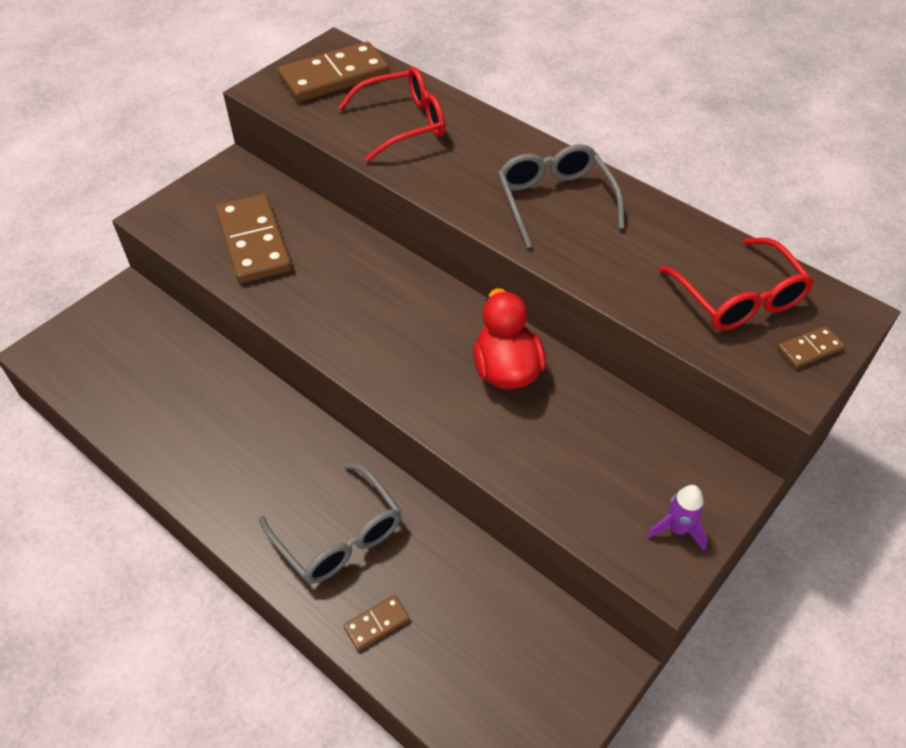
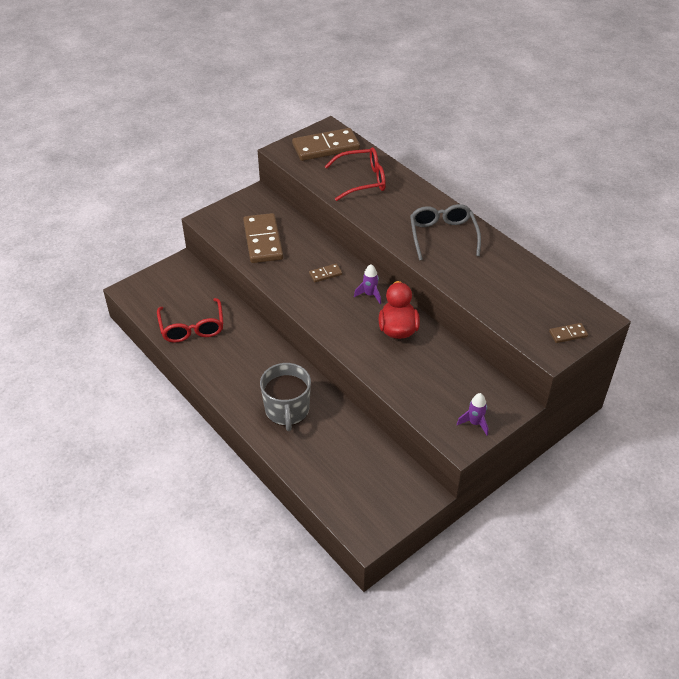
camera: 10 degrees right, 5 degrees down
(339, 536) = (287, 410): grey glasses -> grey mug
(377, 624) = (300, 456): brown domino -> brown domino (325, 274)
(447, 314) = (370, 295): none -> purple rocket
(738, 298) = (536, 302): red glasses -> red glasses (192, 328)

